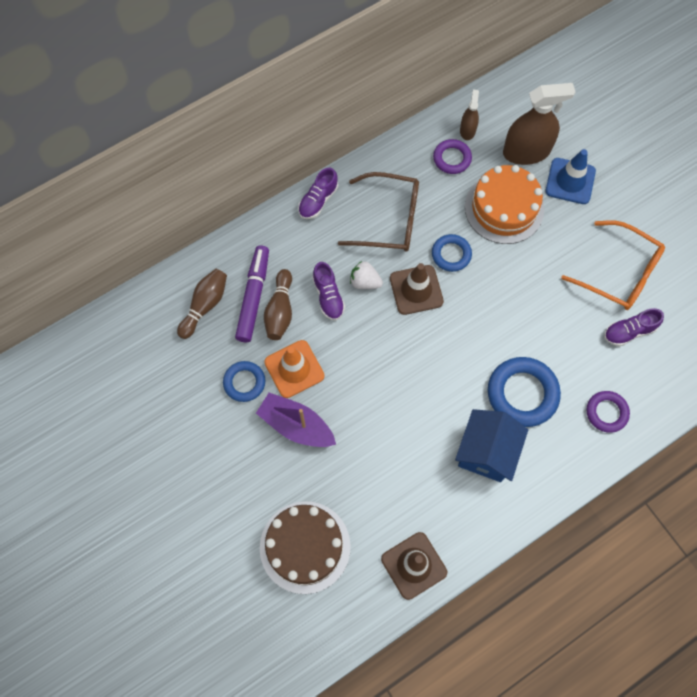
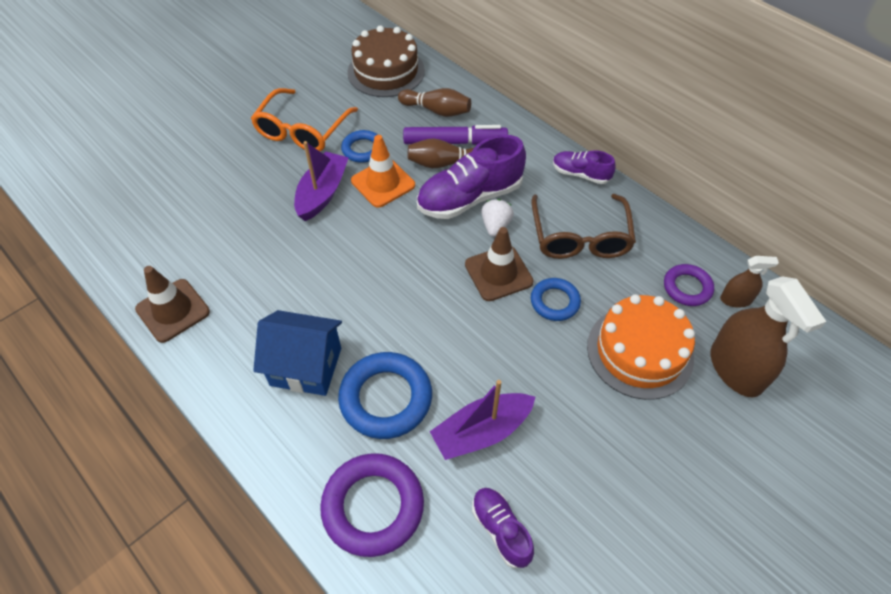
camera: 80 degrees right, 15 degrees down
(305, 547) = (197, 218): brown cake -> brown cake (386, 71)
(328, 296) = (470, 198): purple shoe -> purple shoe, size x1.83
(557, 330) = (481, 432): none -> purple boat
(570, 181) = (714, 429): blue traffic cone -> none
(606, 412) = (373, 506): purple ring -> purple ring, size x1.70
(620, 273) = (590, 510): orange glasses -> orange glasses (302, 131)

